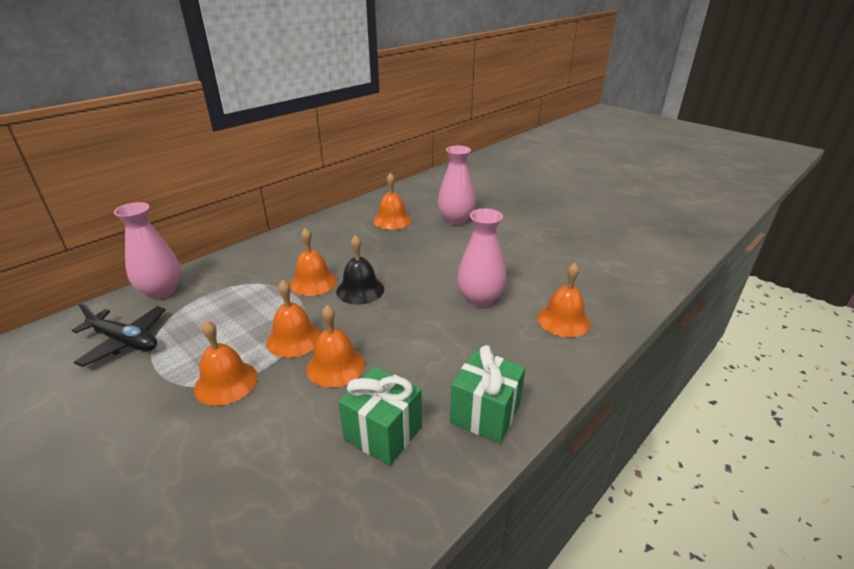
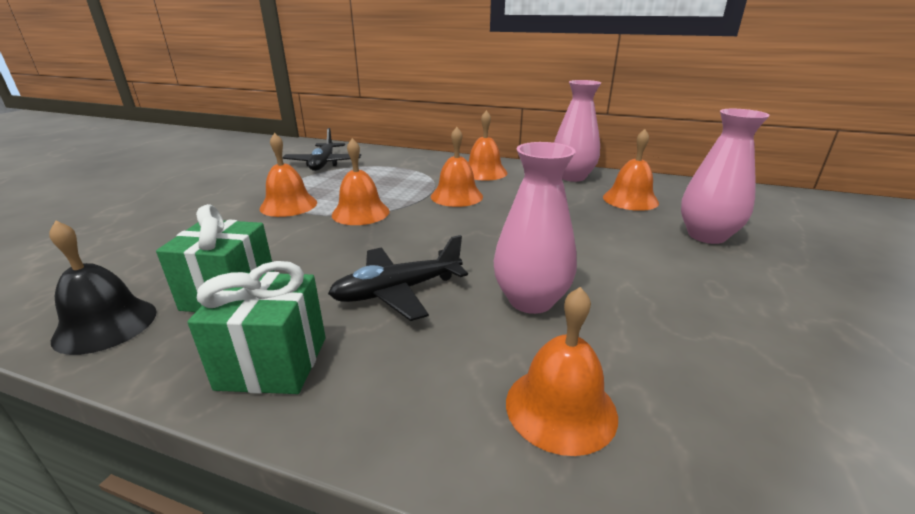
camera: 65 degrees right, 5 degrees down
(161, 291) = (389, 155): pink vase -> pink vase (572, 177)
(335, 366) = (329, 241): orange bell -> orange bell (484, 172)
(360, 290) = (466, 219): black bell -> black bell (106, 325)
(437, 346) = (398, 291): none -> black plane

